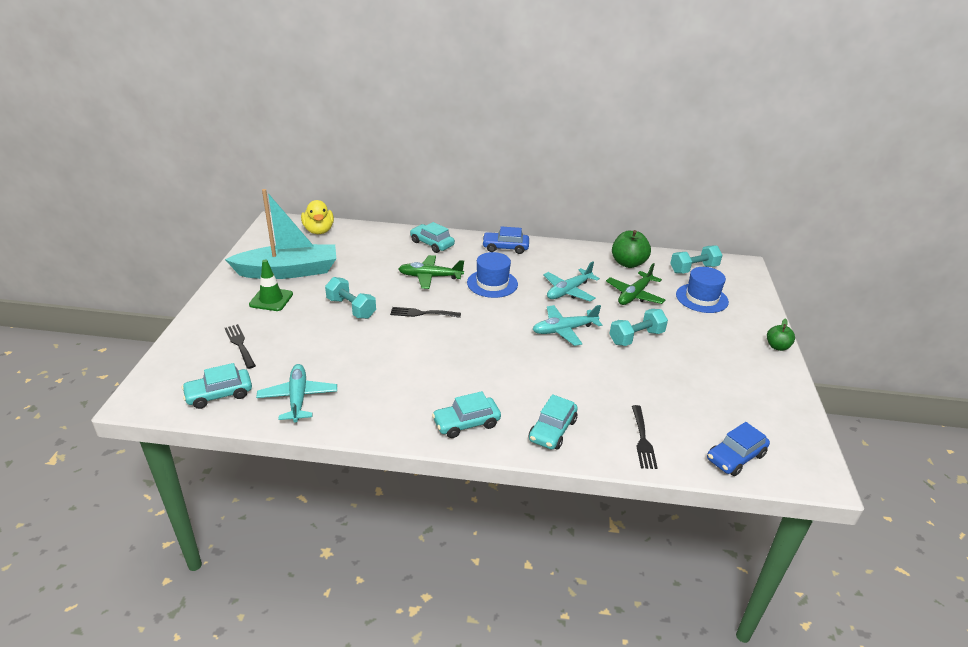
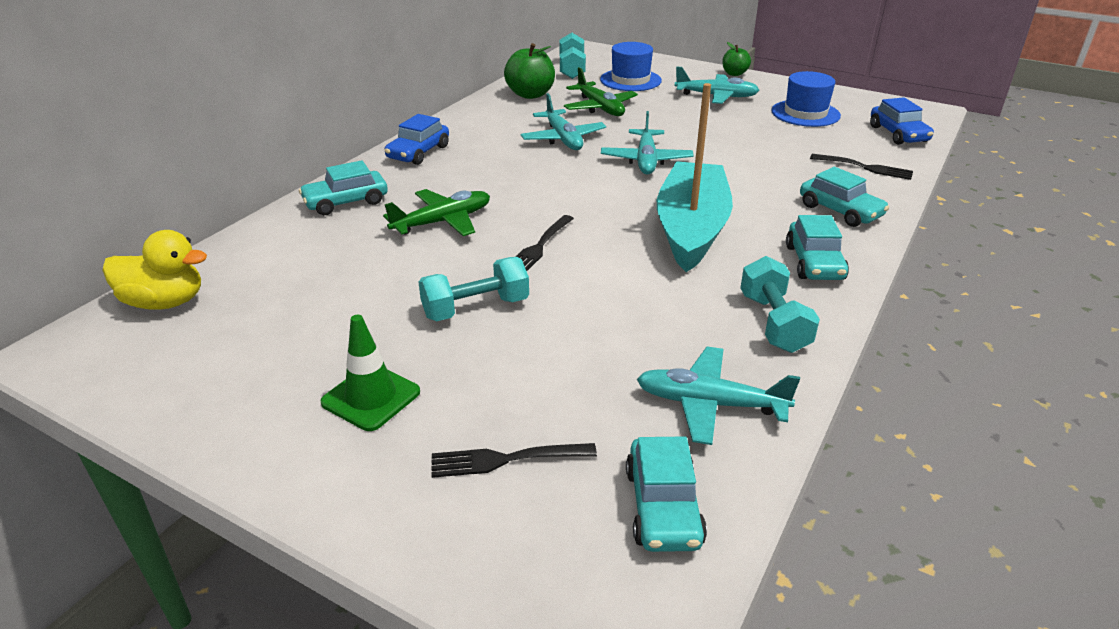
camera: 65 degrees left, 0 degrees up
(288, 271) = (284, 361): turquoise boat -> turquoise boat (691, 228)
(430, 277) = (443, 222): green plane -> green plane turned 150 degrees counterclockwise
(492, 283) = (503, 180): blue hat -> blue hat (805, 113)
(636, 337) = (684, 127): turquoise dumbbell -> turquoise dumbbell (773, 323)
(714, 344) = (716, 96): none -> turquoise plane

